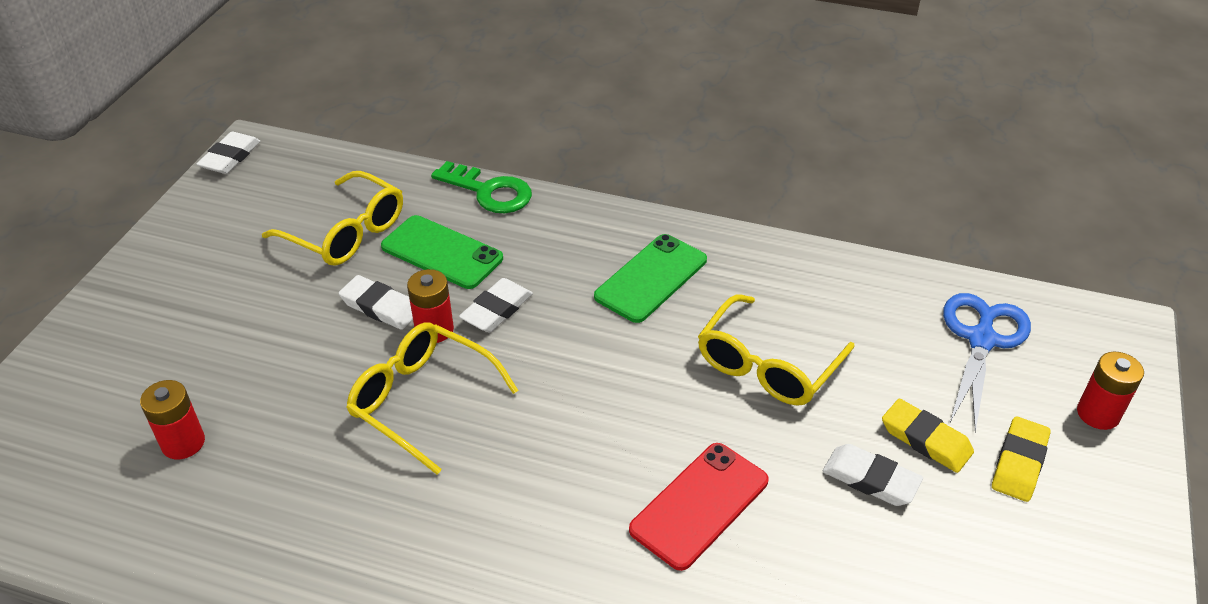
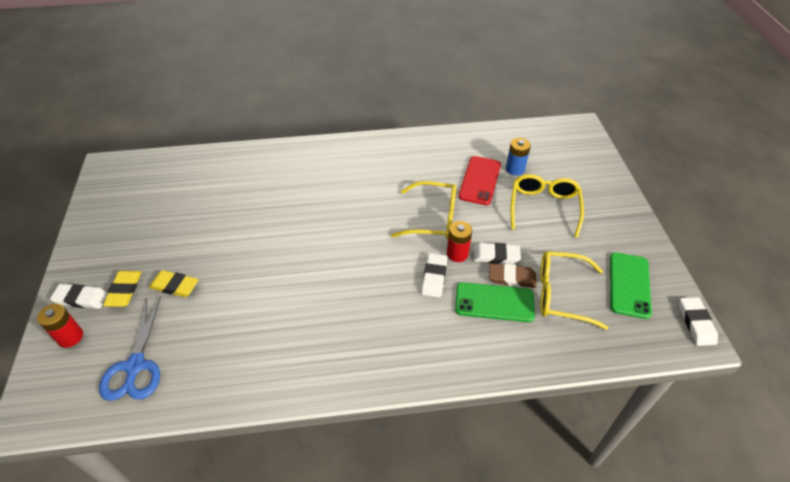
camera: 155 degrees right, 5 degrees up
(183, 443) = (515, 169): red battery -> blue battery
(388, 272) = (512, 278): none -> brown eraser
(489, 192) = (506, 364): green key -> none
(651, 278) = (358, 333): green phone -> green phone (629, 285)
(699, 505) = (282, 218): red phone -> red phone (480, 180)
(767, 365) = (268, 298): yellow glasses -> yellow glasses (543, 207)
(870, 479) = (203, 256): white eraser -> white eraser (81, 298)

